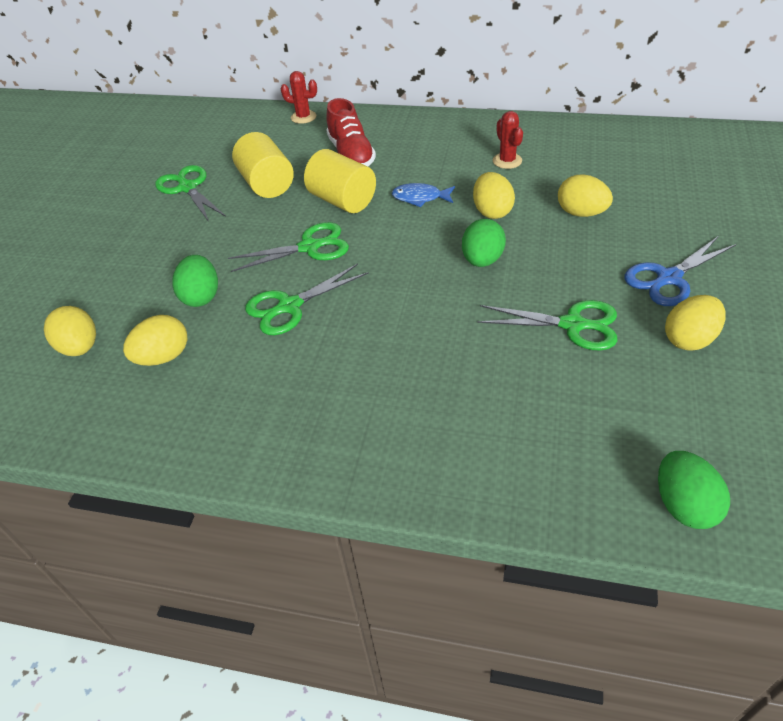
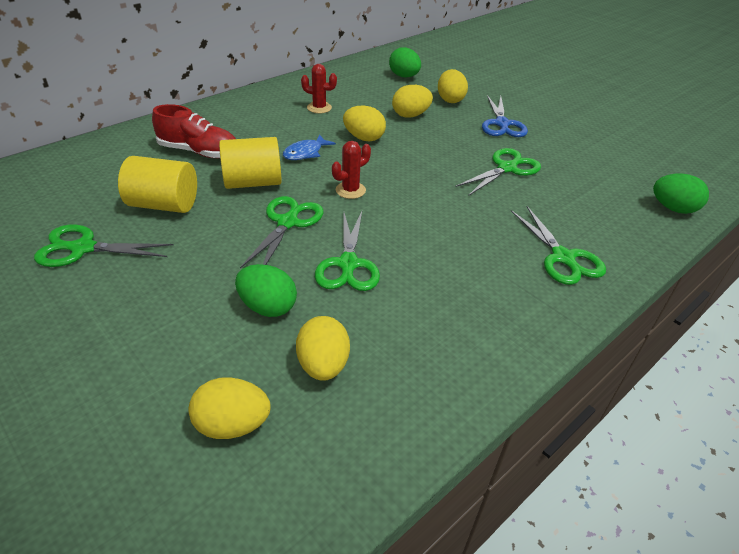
camera: 60 degrees left, 5 degrees down
(303, 117) = (101, 146): red cactus -> red cactus (350, 190)
(449, 438) = (563, 258): none -> green scissors
(482, 260) = (408, 165): green egg -> green egg (404, 76)
(689, 339) = (556, 144): yellow egg -> yellow egg (450, 100)

